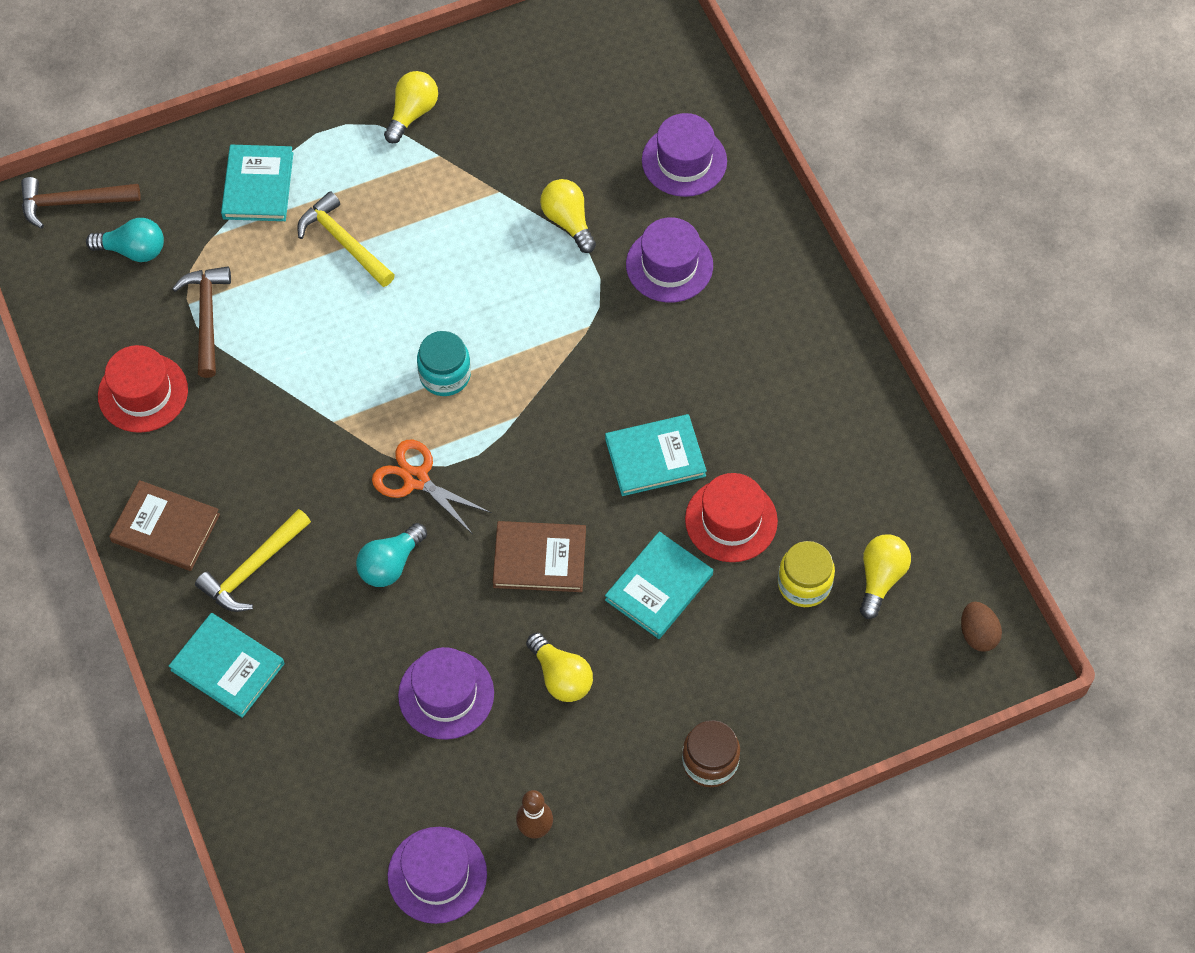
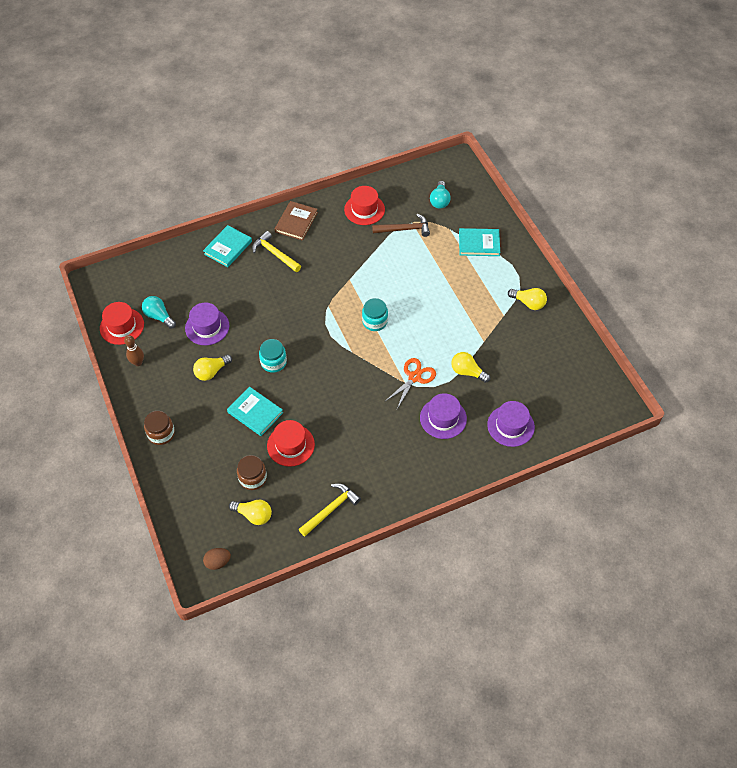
camera: 90 degrees right, 5 degrees down
(73, 203) = (464, 177): brown hammer -> none
(343, 242) = (449, 278): yellow hammer -> yellow hammer (331, 509)
(390, 564) = (274, 304): turquoise light bulb -> turquoise light bulb (159, 316)
(416, 479) = (318, 312): orange scissors -> orange scissors (414, 377)
(437, 875) = (122, 326): purple hat -> red hat
(539, 558) = (273, 362): brown book -> turquoise jar
(568, 221) = (467, 372): yellow light bulb -> yellow light bulb turned 120 degrees counterclockwise
(655, 457) = (327, 411): turquoise book -> none
(804, 584) = (253, 478): yellow jar -> brown jar

